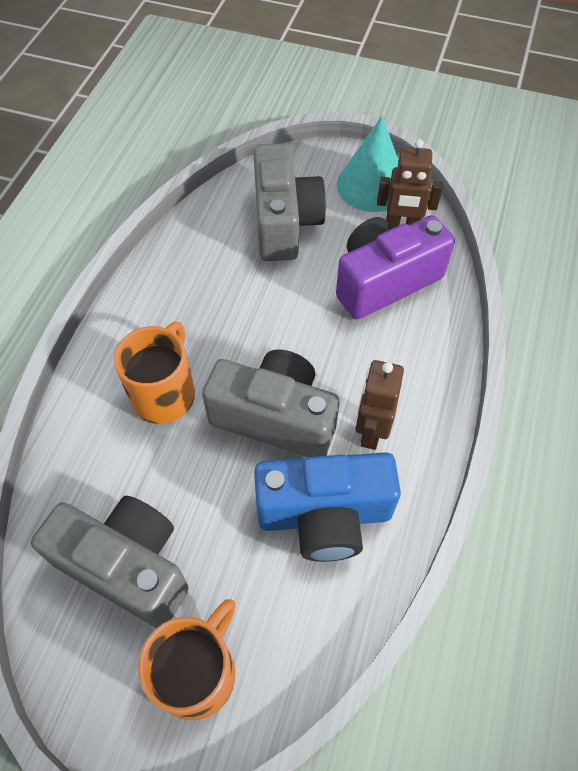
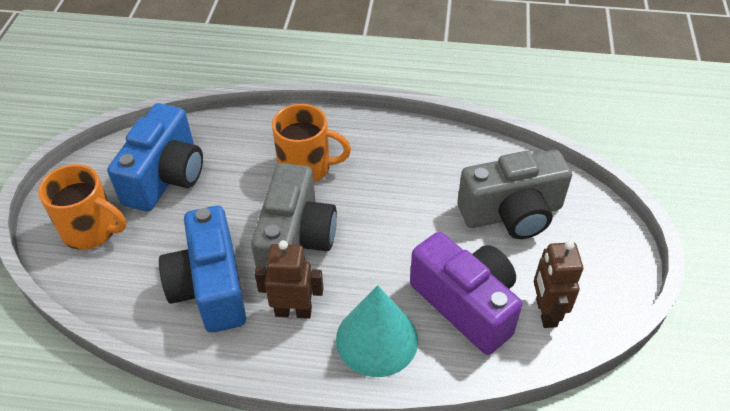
camera: 80 degrees right, 10 degrees down
(127, 566) = (166, 177): grey camera -> blue camera
(372, 185) = (593, 279): turquoise cone -> turquoise cone (377, 339)

